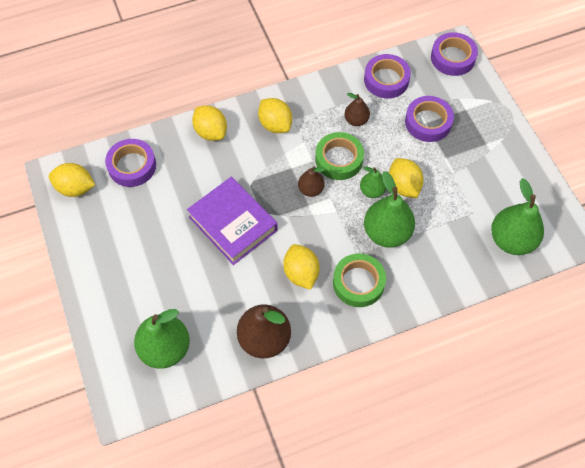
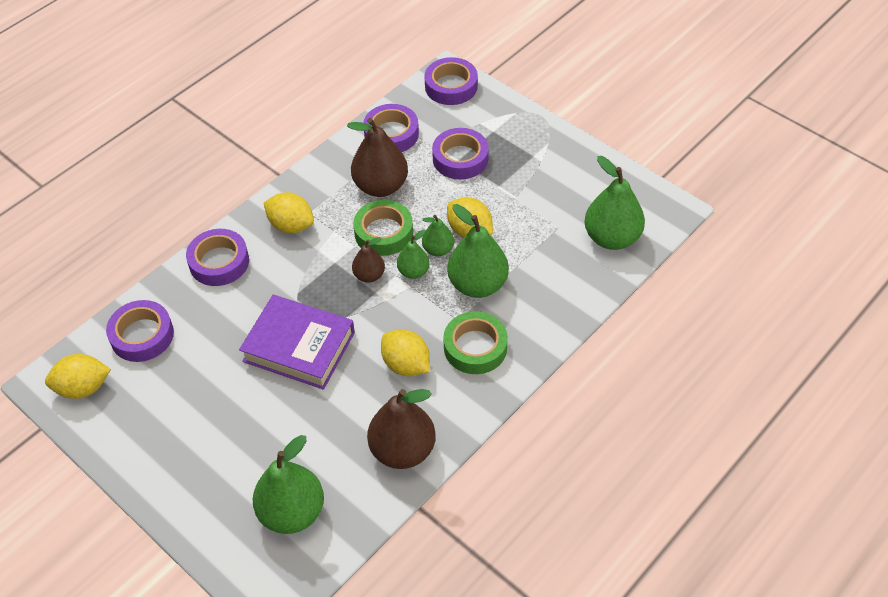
camera: 25 degrees left, 10 degrees down
(211, 132) = (219, 262): yellow lemon -> purple tape
(344, 201) = (413, 272): none -> green pear
(356, 120) = (380, 186): brown pear -> brown pear, size x1.83

